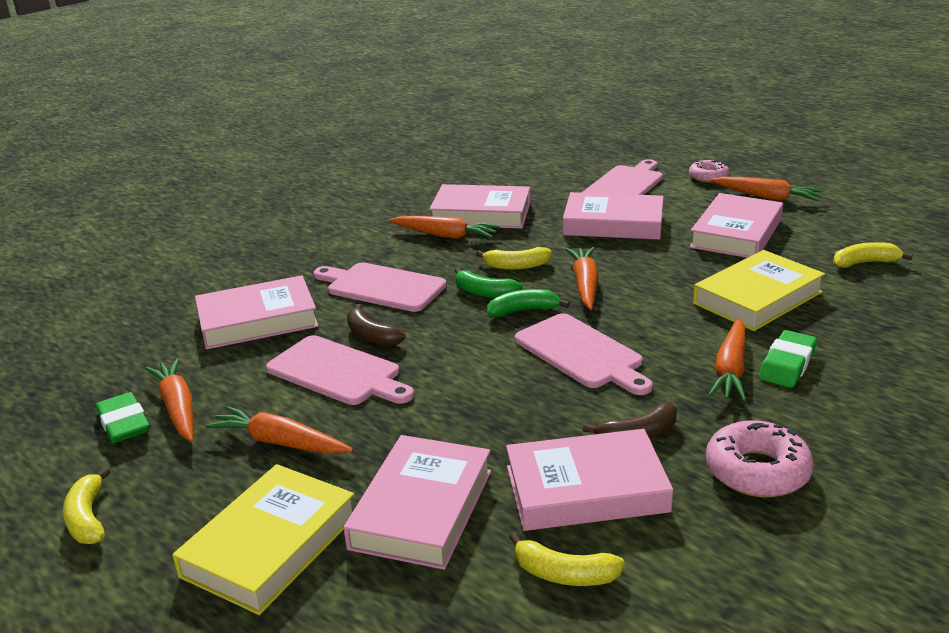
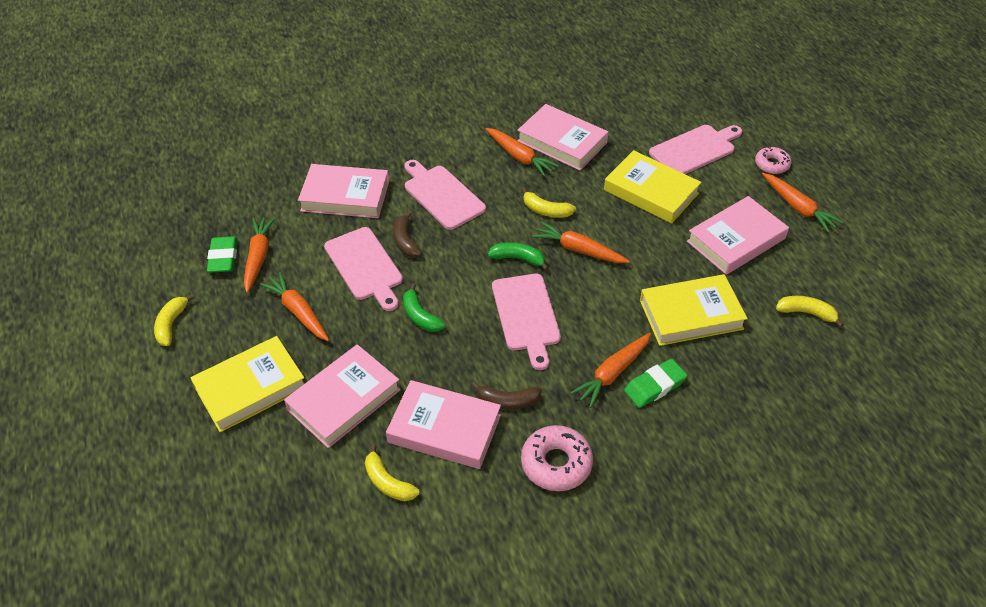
camera: 25 degrees right, 20 degrees up
(484, 293) = (505, 229): green banana -> green banana (420, 316)
(585, 285) = (579, 250): orange carrot -> orange carrot turned 90 degrees counterclockwise
(613, 223) = (651, 191): pink book -> yellow book

